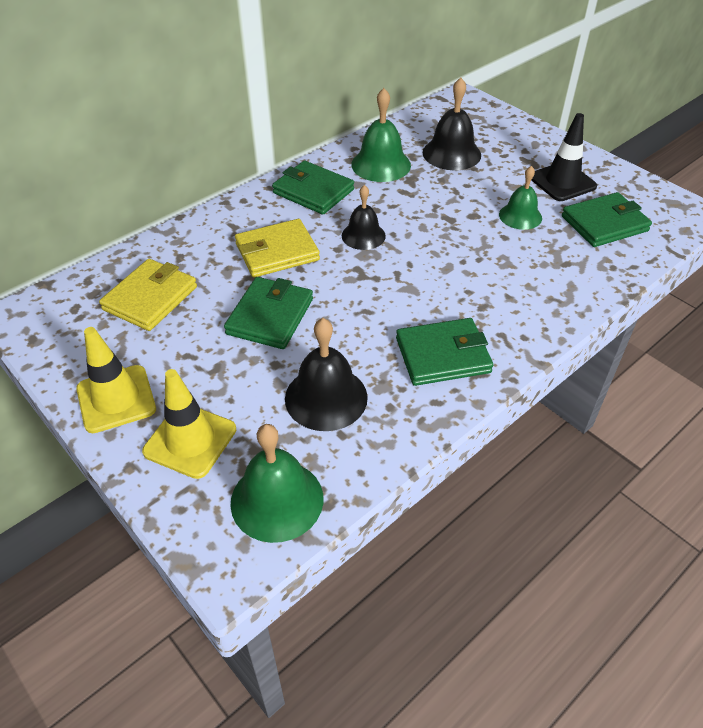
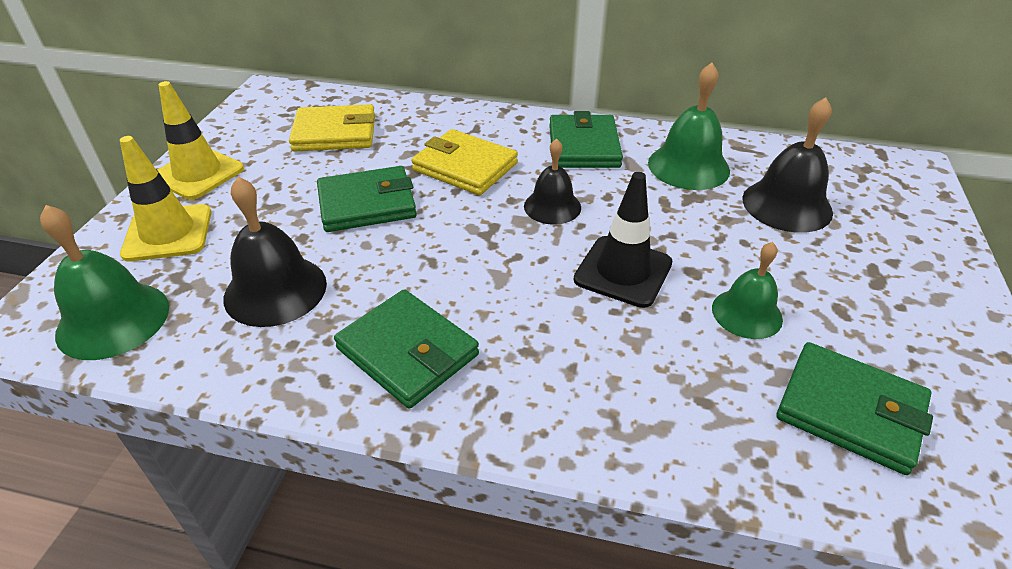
camera: 55 degrees right, 5 degrees down
(562, 182) = (880, 325): black traffic cone -> black traffic cone (623, 271)

